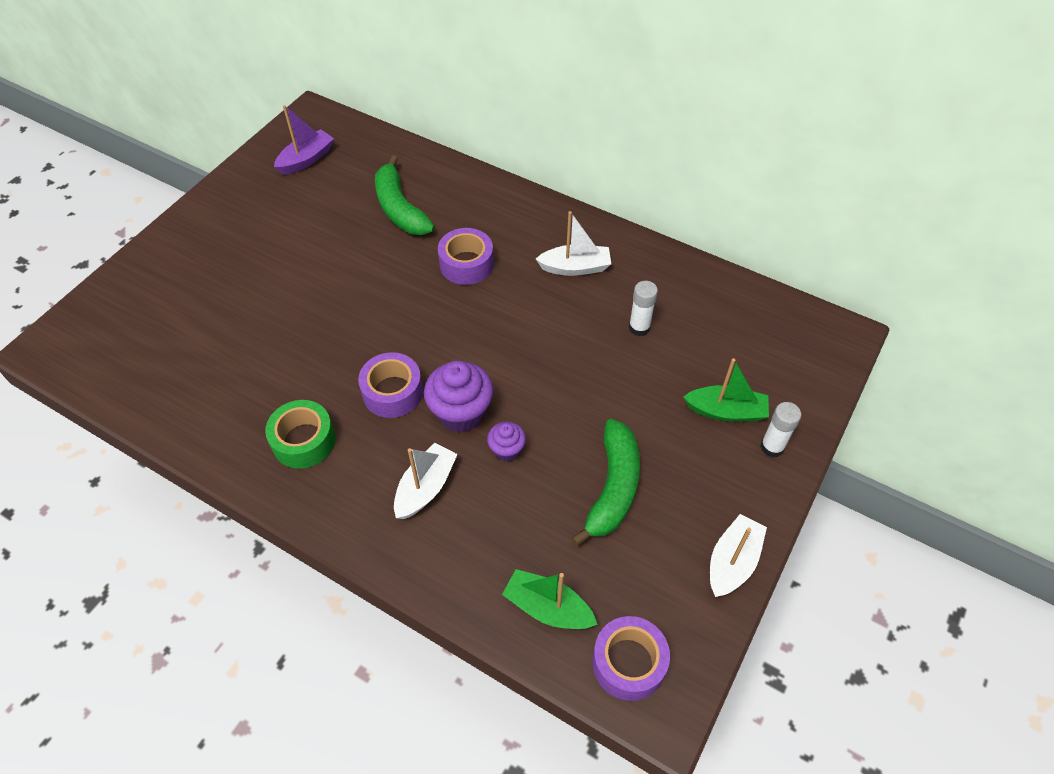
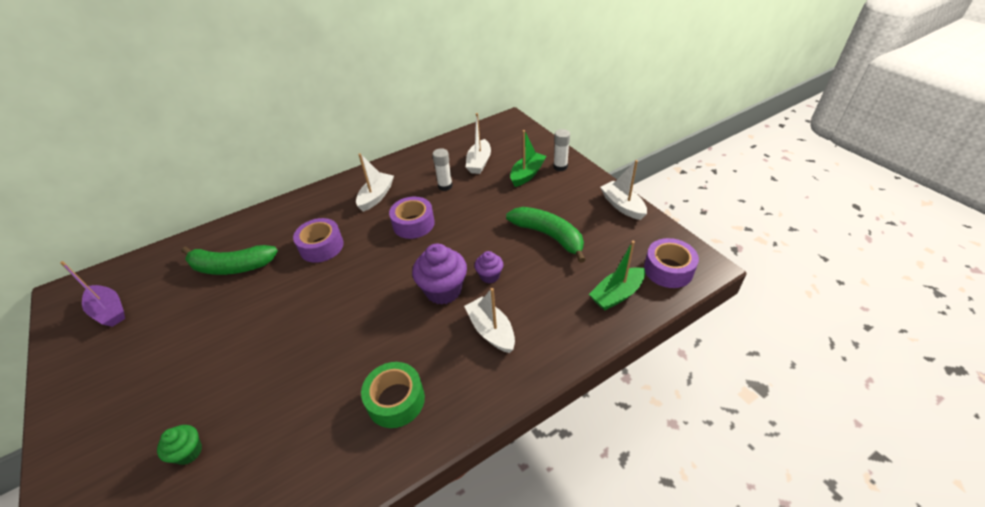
camera: 60 degrees left, 10 degrees down
(198, 315) = (189, 452): none -> green cupcake
(306, 159) = (109, 311): purple boat -> purple boat turned 150 degrees clockwise
(392, 392) = (395, 324): purple tape -> purple tape (413, 224)
(713, 342) = (479, 163): none -> white boat

